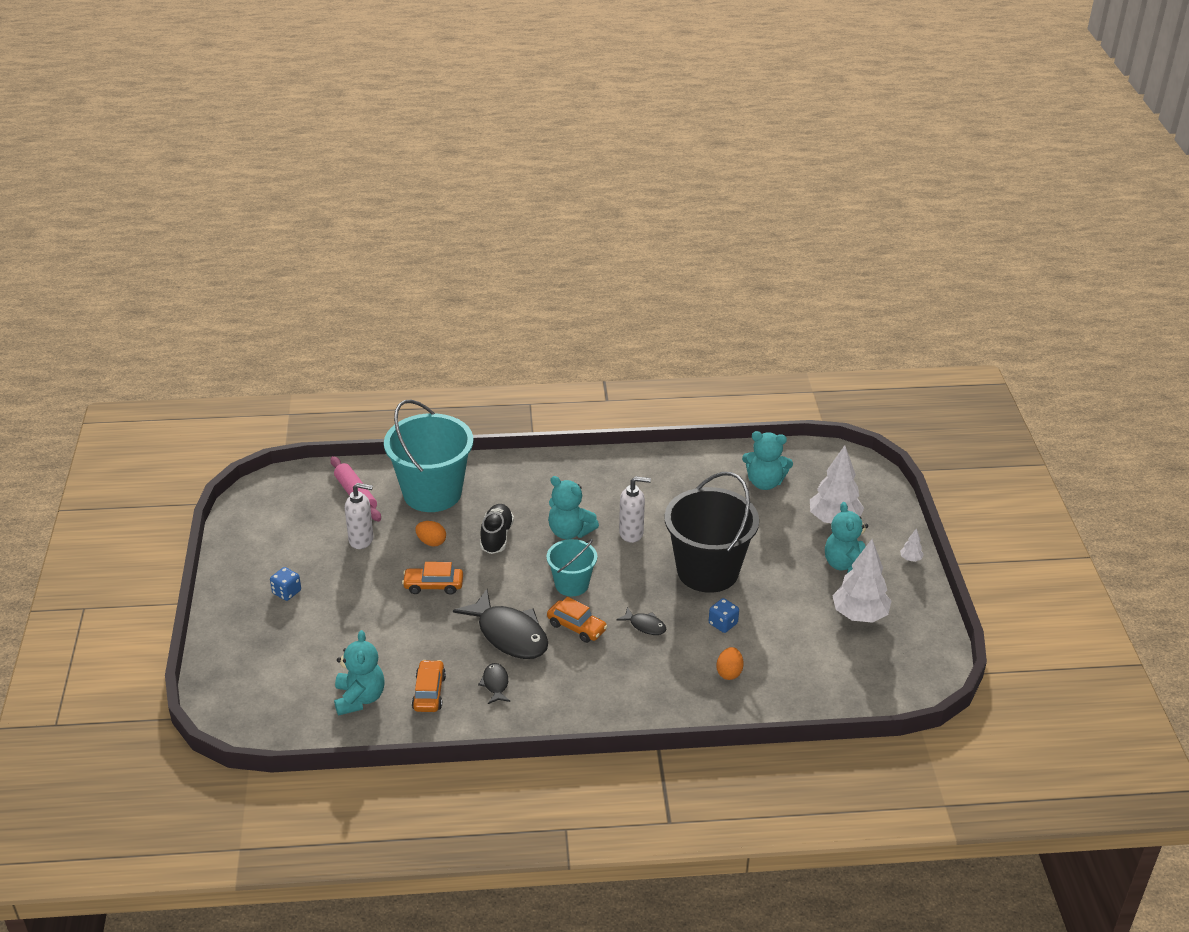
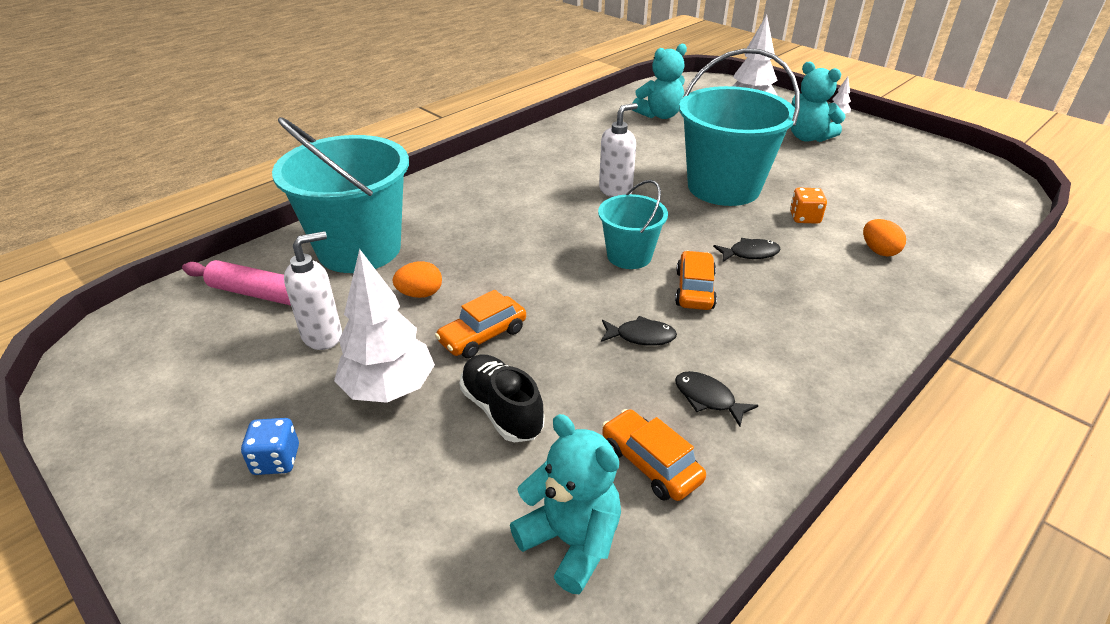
camera: 40 degrees left, 0 degrees up
(496, 537) = (489, 254): black shoe -> black shoe (502, 410)
(509, 634) = (641, 336): black fish -> black fish, size x0.47
(570, 532) = (558, 215): turquoise teddy bear -> none
(576, 627) = (694, 290): orange car -> orange car turned 75 degrees counterclockwise
(707, 571) = (723, 187): black bucket -> turquoise bucket
(723, 624) = (804, 218): blue dice -> orange dice
(859, 615) = (877, 162): white tree -> white tree (389, 389)

